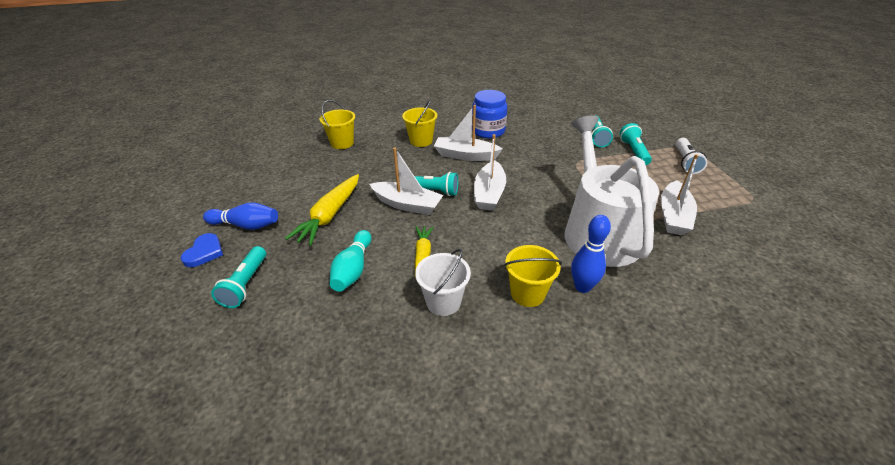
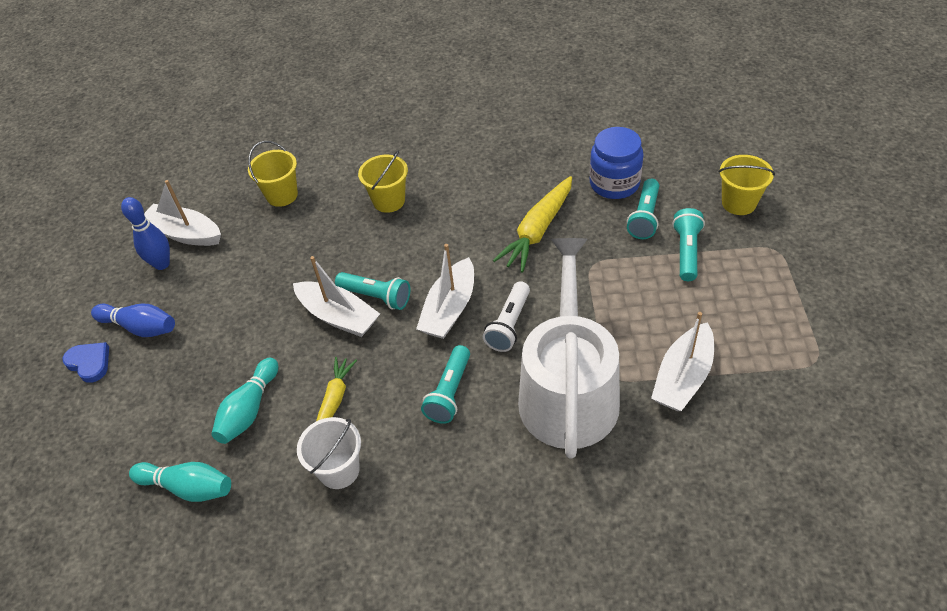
camera: 15 degrees right, 10 degrees up
(204, 252) = (89, 363): blue heart -> blue heart turned 75 degrees counterclockwise
(246, 284) = (128, 415): turquoise flashlight -> turquoise flashlight (450, 393)
(312, 331) = (188, 487): none -> turquoise bowling pin
(330, 215) = (240, 323): yellow carrot -> yellow carrot (538, 231)
(465, 155) = (441, 235): white boat -> white boat (185, 233)
(488, 131) = (489, 189): blue jar -> blue jar (614, 183)
(527, 293) = (440, 472): yellow bucket -> yellow bucket (739, 203)
(582, 287) = (510, 472): blue bowling pin -> blue bowling pin (162, 264)
(686, 162) = (755, 280): white flashlight -> white flashlight (509, 325)

